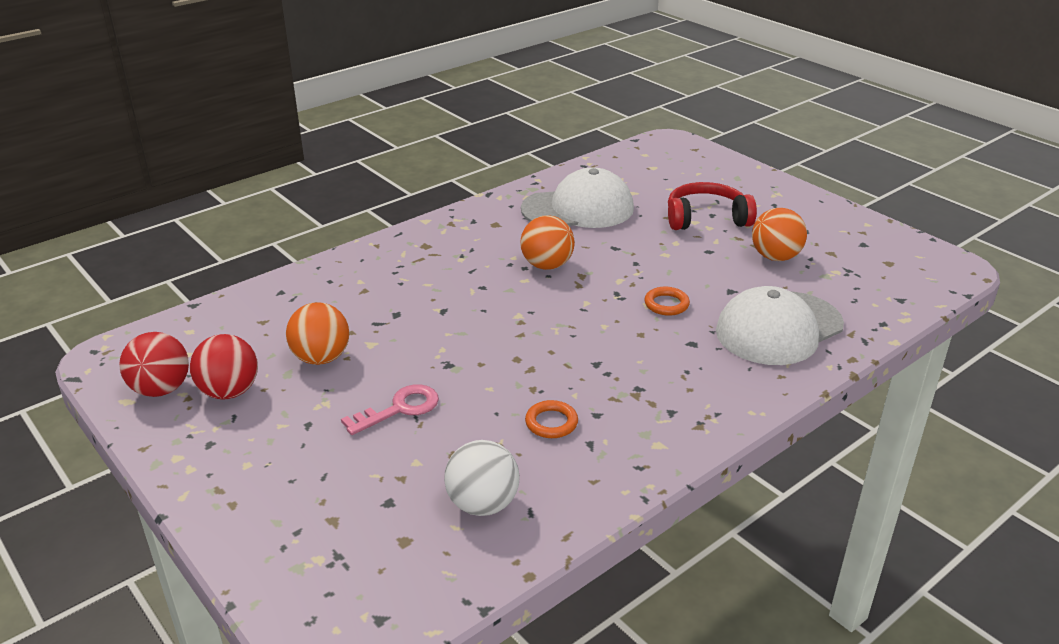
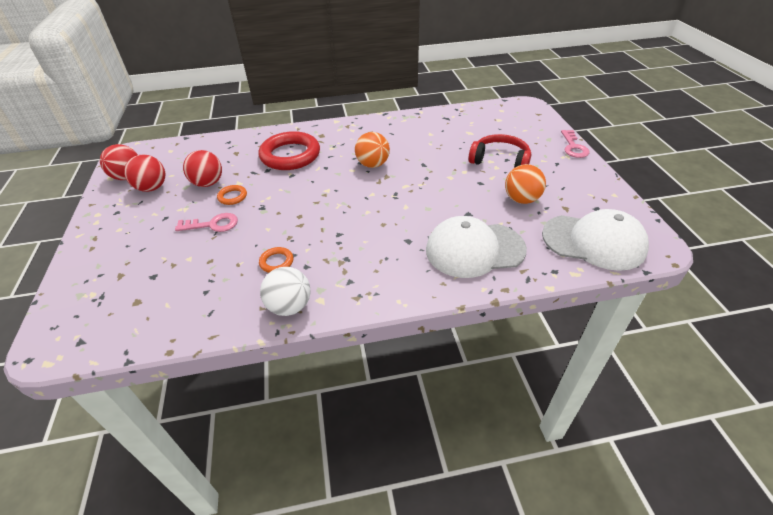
camera: 30 degrees right, 10 degrees up
(321, 358) = (208, 183): orange ball -> red ball
(409, 285) = (290, 155): none -> red ring
(483, 504) = (192, 297): white ball -> white ball (289, 306)
(578, 209) = (426, 135): white cap -> white cap (593, 242)
(666, 304) = (418, 210): orange ring -> orange ring (232, 197)
(775, 181) = (573, 147): none -> pink key

